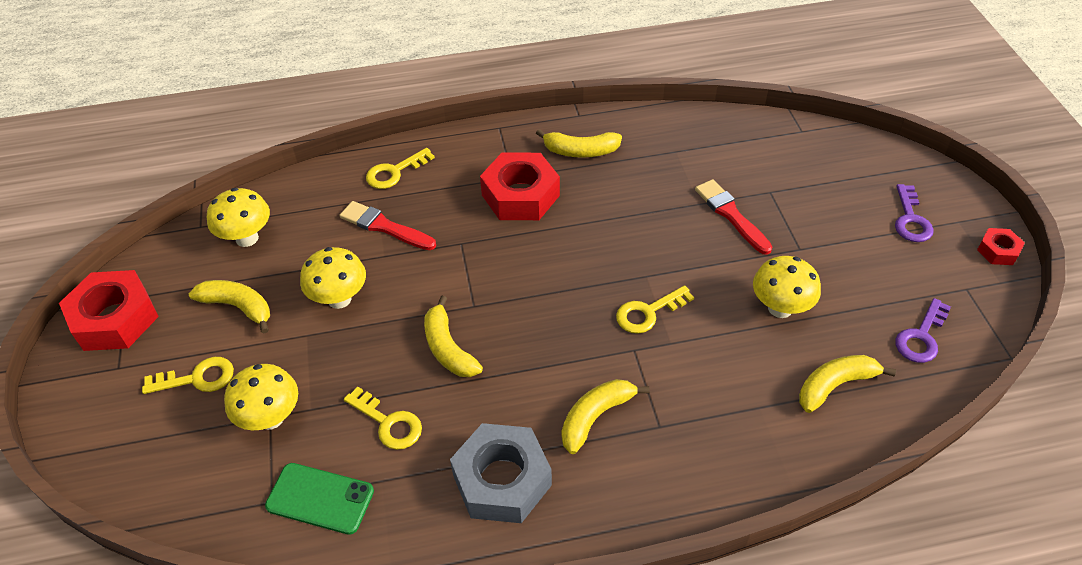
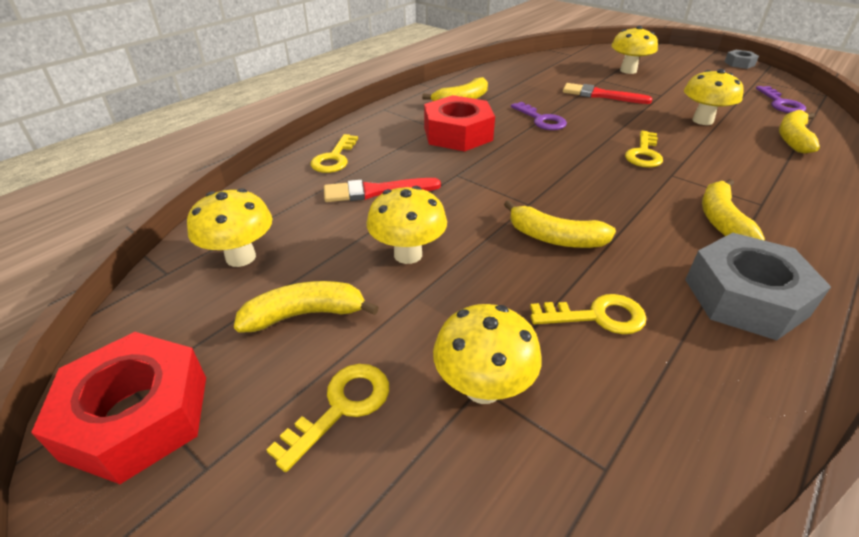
camera: 40 degrees left, 10 degrees down
(320, 498) = (645, 424): green phone -> none
(826, 192) = (628, 70): none -> yellow mushroom
(910, 219) = (684, 66): purple key -> purple key (541, 120)
(998, 251) = (739, 63): red nut -> grey nut

